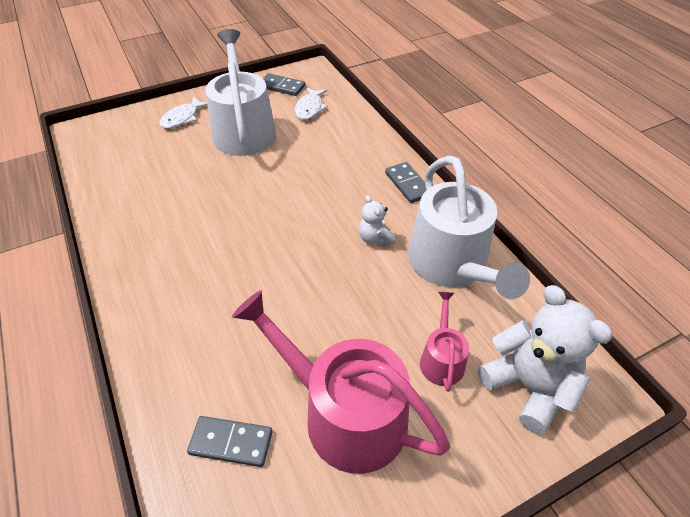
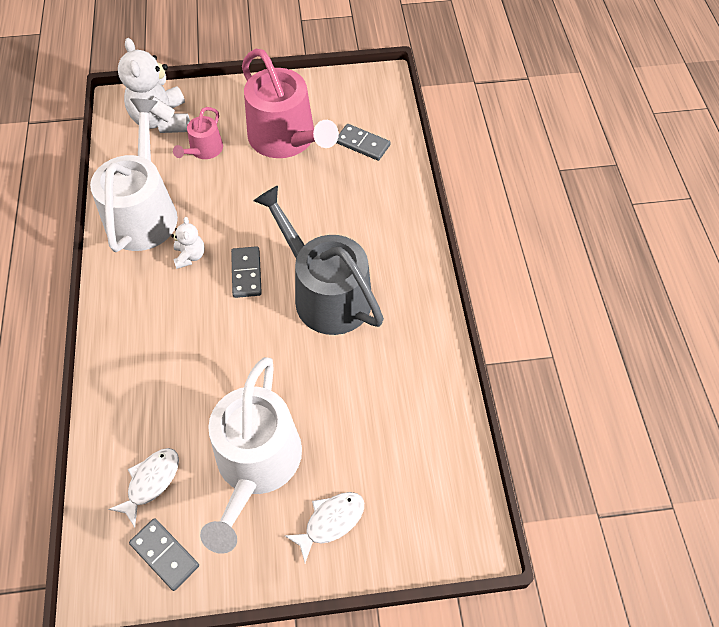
camera: 160 degrees left, 10 degrees up
(226, 242) = (326, 293): none -> grey watering can
(408, 184) = (117, 308): grey domino -> grey domino (246, 273)

